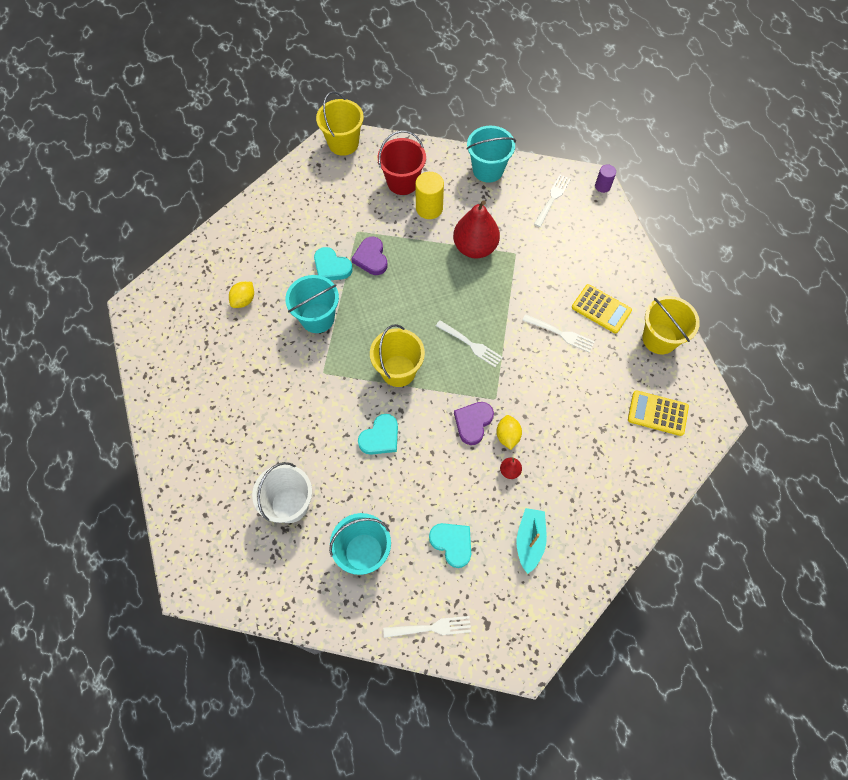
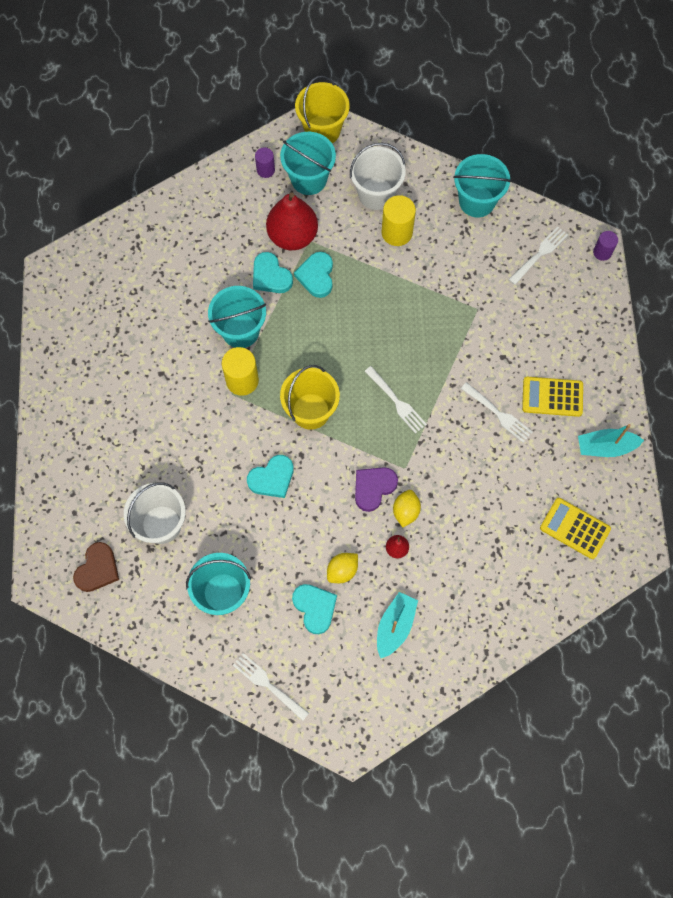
camera: 15 degrees right, 5 degrees up
(239, 562) = (97, 569): none -> brown heart
(244, 300) = (167, 291): yellow lemon -> yellow lemon (342, 570)
(304, 184) = (265, 170): none -> purple cylinder
(330, 359) = (242, 380): none -> yellow cylinder
(342, 183) = (309, 179): none -> turquoise bucket
(371, 258) = (316, 276): purple heart -> turquoise heart
(402, 182) = (376, 194): red bucket -> white bucket
(430, 628) = (269, 685): white fork -> white fork turned 150 degrees counterclockwise
(475, 247) = (434, 291): red pear -> red pear (292, 236)
(601, 309) = (552, 397): yellow calculator -> yellow calculator turned 135 degrees clockwise
(659, 339) = (605, 447): yellow bucket -> turquoise boat

